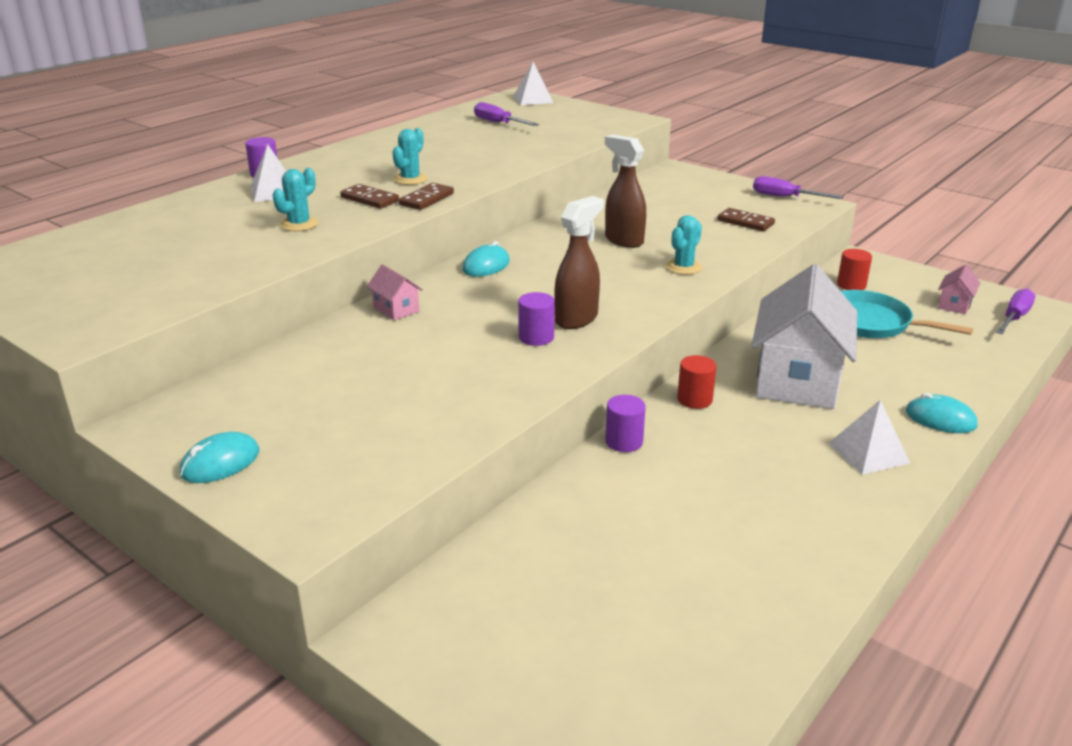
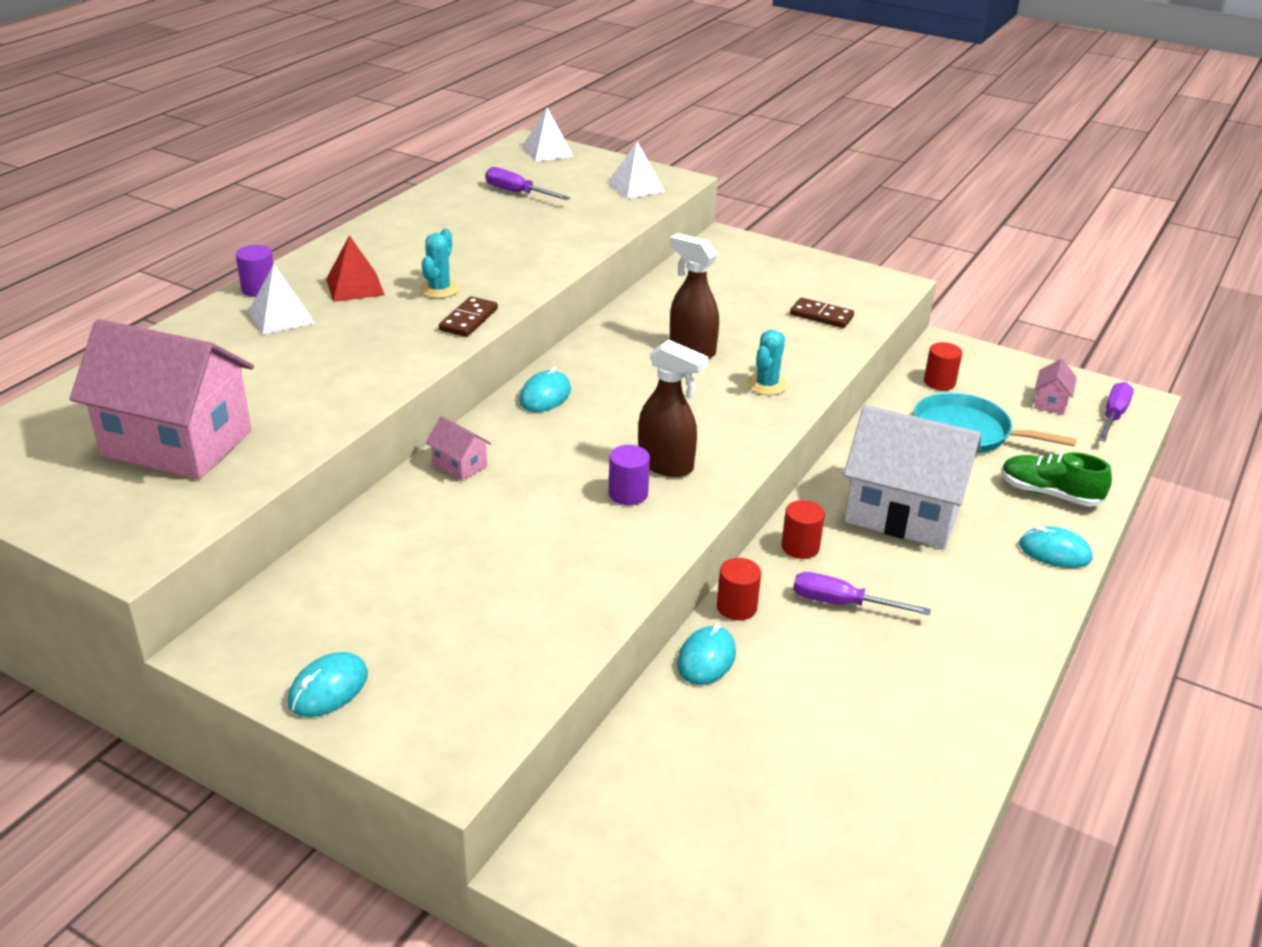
camera: 10 degrees left, 5 degrees up
(152, 267) = (177, 443): none -> pink house
(299, 224) = (330, 367): turquoise cactus -> none
(342, 175) = (355, 287): none -> red pyramid
(370, 199) = (401, 323): brown domino -> none
(577, 319) = (666, 465): brown spray bottle -> brown spray bottle turned 90 degrees clockwise
(585, 480) = (706, 659): none -> turquoise mouse
(624, 442) = (736, 607): purple cylinder -> red cylinder
(785, 197) = (858, 276): purple screwdriver -> purple screwdriver (842, 603)
(797, 379) = (903, 513): white house -> white house turned 75 degrees counterclockwise
(868, 453) = (989, 599): white pyramid -> white pyramid (635, 187)
(942, 373) = (1049, 494): none -> green shoe

